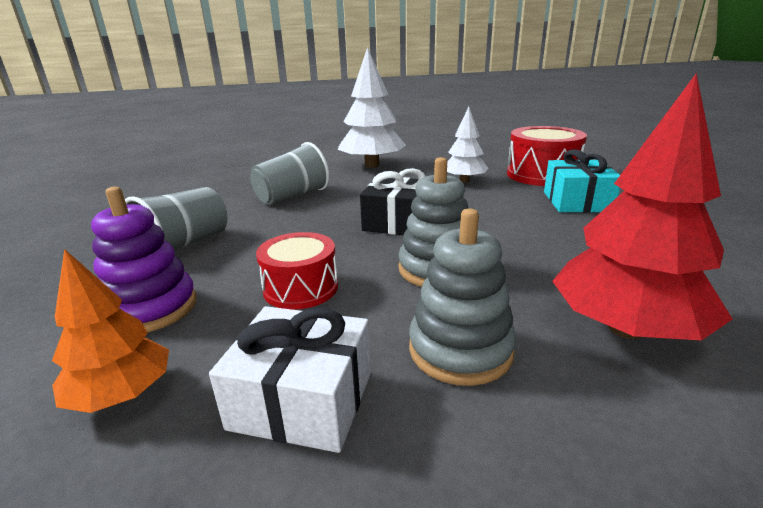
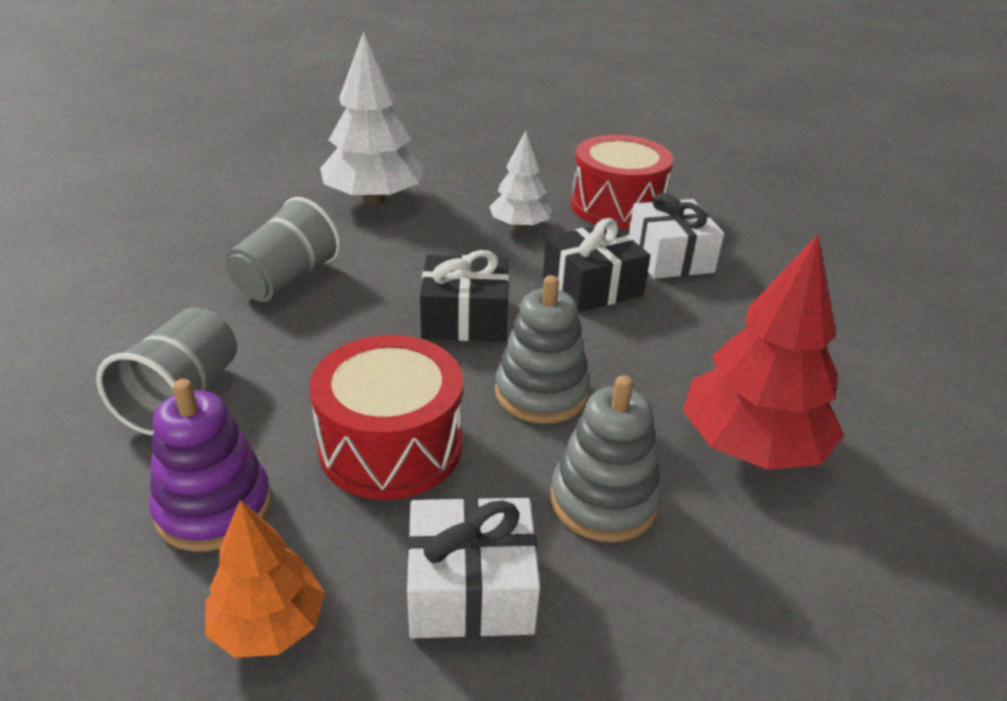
camera: 20 degrees left, 10 degrees up
(301, 288) = (391, 446): red drum -> red drum, size x1.54
(506, 213) = (592, 286): none -> black gift
(577, 201) = (670, 257): turquoise gift -> white gift

